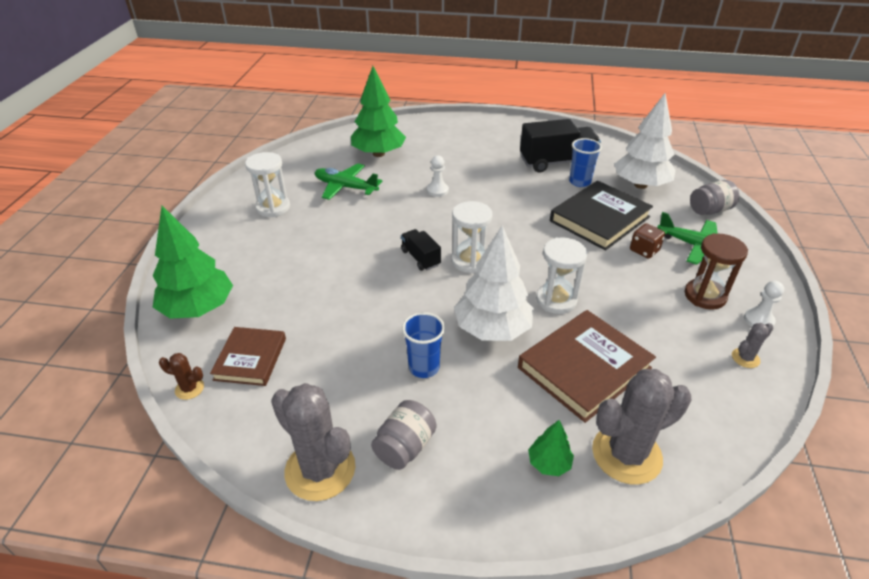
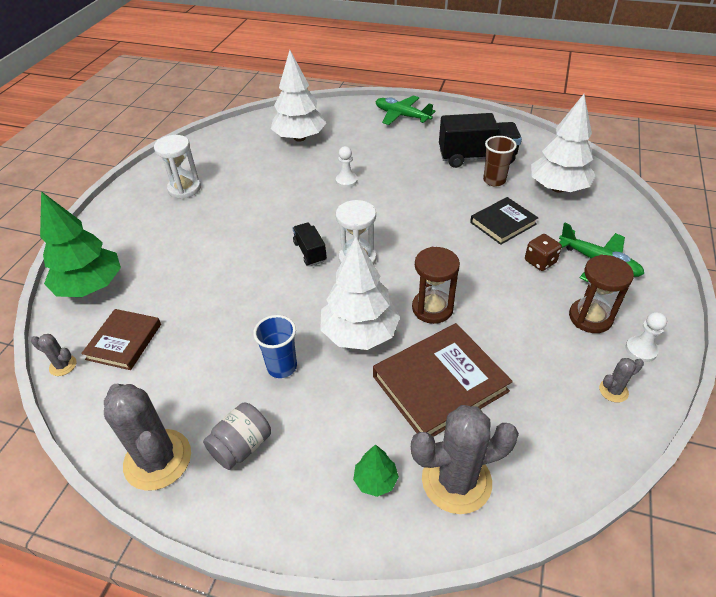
camera: 10 degrees right, 5 degrees up
(189, 388) = (63, 365): brown cactus -> grey cactus
(345, 187) = (258, 172): green plane -> green plane (402, 116)
(379, 154) = (299, 138): green tree -> white tree
(556, 300) = (432, 308): white hourglass -> brown hourglass
(580, 182) = (494, 180): blue cup -> brown cup
(599, 219) = (503, 223): black book -> black book, size x0.62
(710, 210) = (625, 221): grey jar -> none

